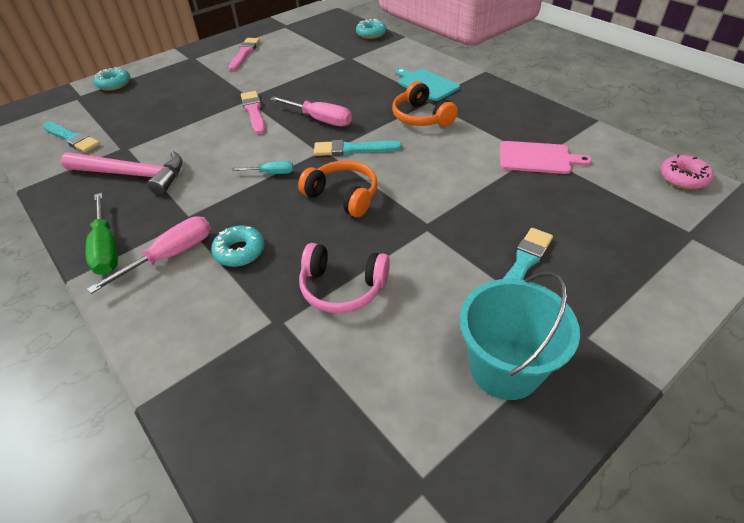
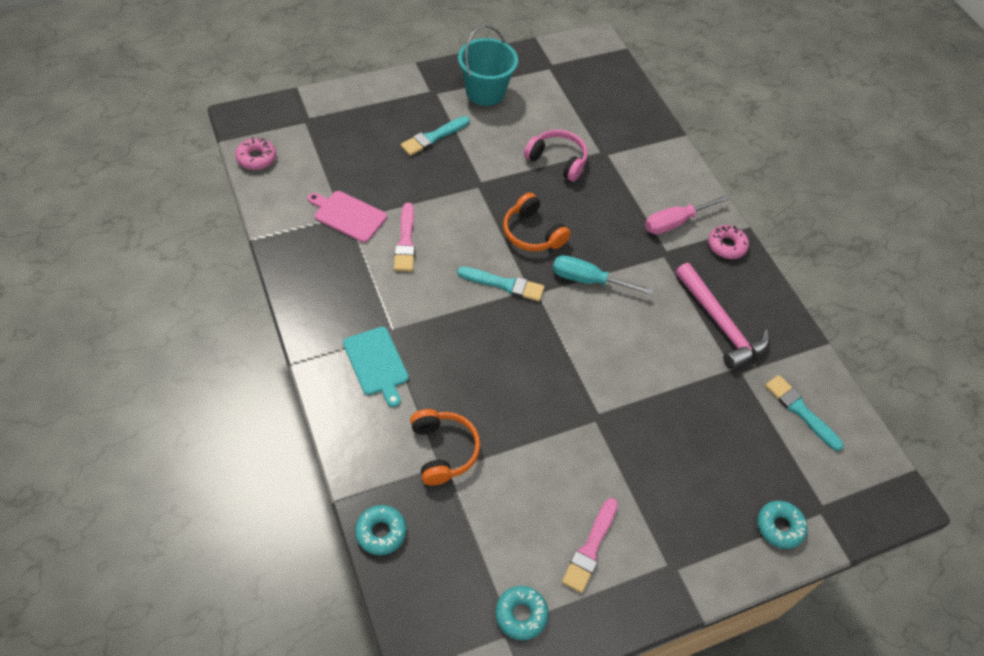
camera: 170 degrees left, 10 degrees up
(106, 248) = (726, 246): green screwdriver -> pink donut
(133, 175) = (720, 324): pink hammer -> pink hammer turned 150 degrees counterclockwise
(240, 251) = (623, 209): turquoise donut -> turquoise donut (521, 614)
(254, 111) = (593, 386): pink brush -> pink brush (405, 241)
(271, 173) = (588, 280): turquoise screwdriver -> turquoise screwdriver, size x1.72
(320, 120) = (523, 342): pink screwdriver -> none
(421, 117) = (415, 306): orange headphones -> orange headphones (443, 450)

